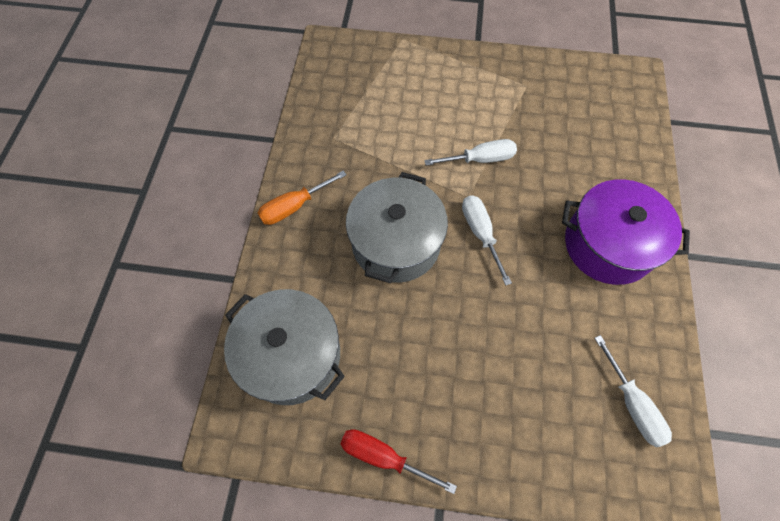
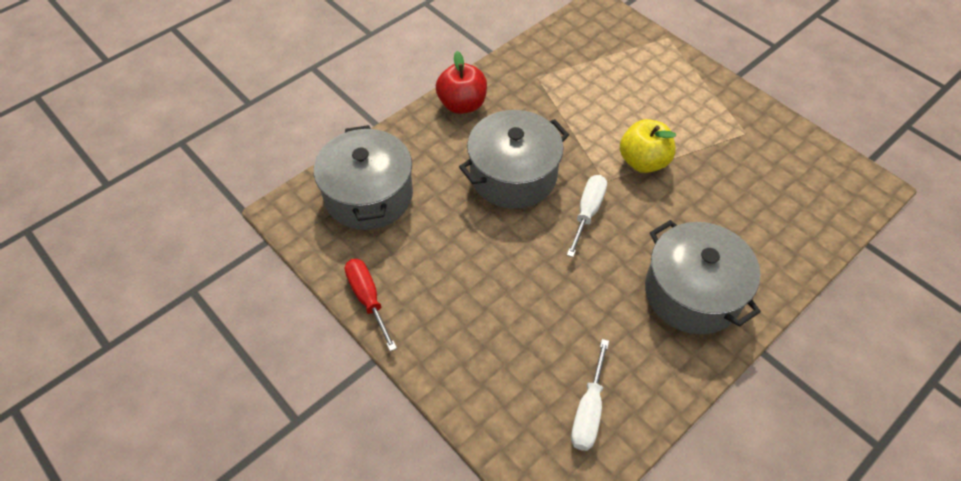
camera: 40 degrees right, 10 degrees down
(294, 206) = (462, 104): orange screwdriver -> red apple
(480, 159) = (643, 161): white screwdriver -> yellow apple
(608, 245) = (692, 292): purple pot -> grey pot

